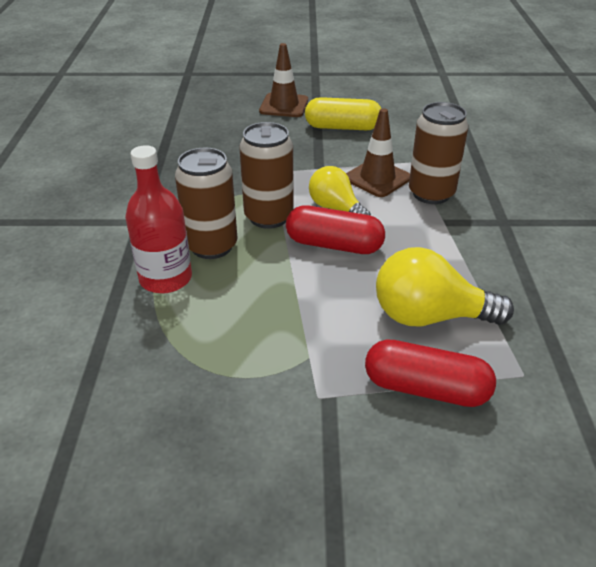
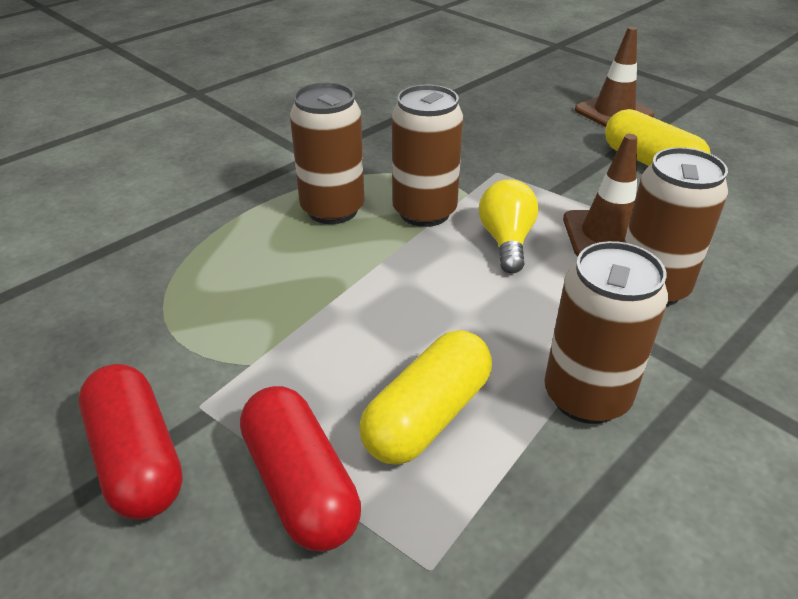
camera: 45 degrees right, 0 degrees up
(166, 278) = (254, 215): red bottle -> none
(334, 245) = (445, 275): red capsule -> red capsule (137, 458)
(429, 316) = (427, 415): yellow light bulb -> yellow capsule
(475, 261) = (586, 396): none -> brown can

